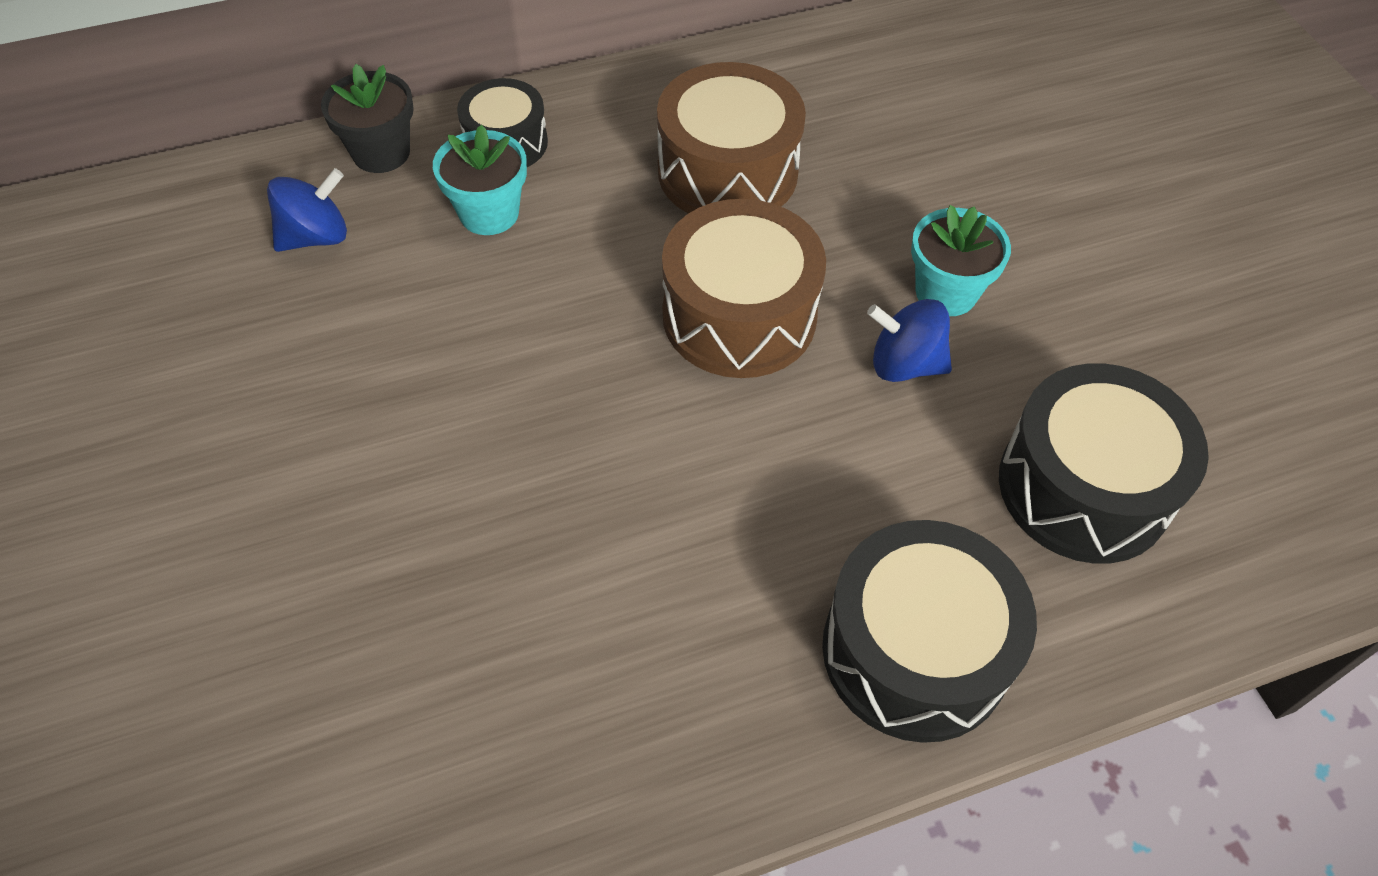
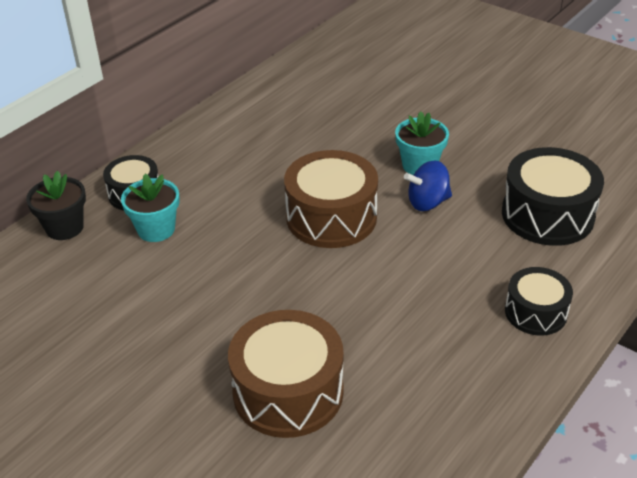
camera: 30 degrees left, 15 degrees down
(316, 236) = (63, 282): blue spinning top -> none
(727, 171) = (268, 159): brown drum -> brown drum (288, 391)
(915, 651) = (535, 312): black drum -> black drum, size x0.60

